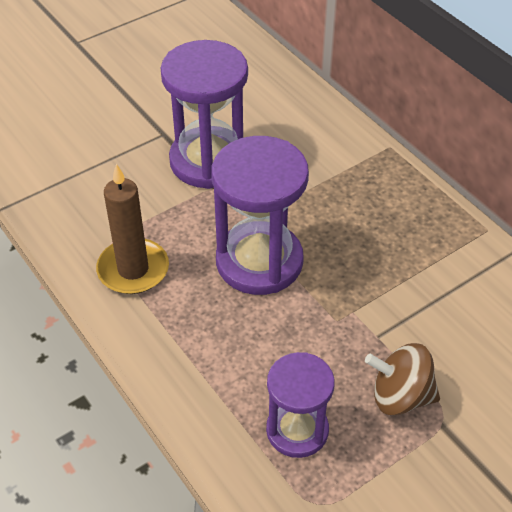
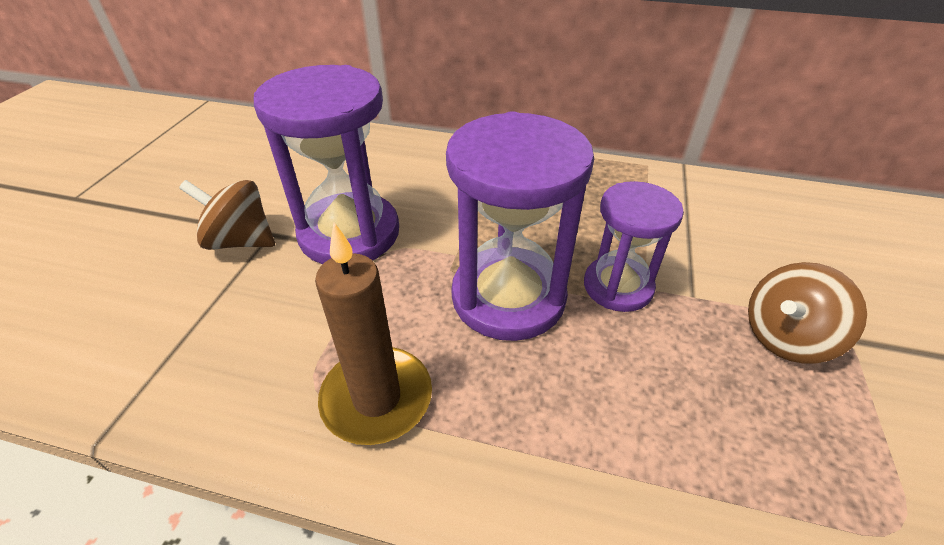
camera: 40 degrees left, 5 degrees down
(143, 129) = (240, 241): none -> brown spinning top
(297, 430) = (767, 452): purple hourglass -> purple hourglass (618, 286)

